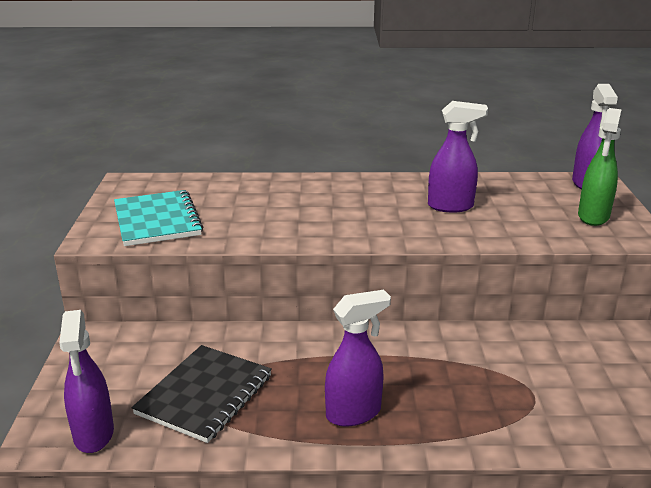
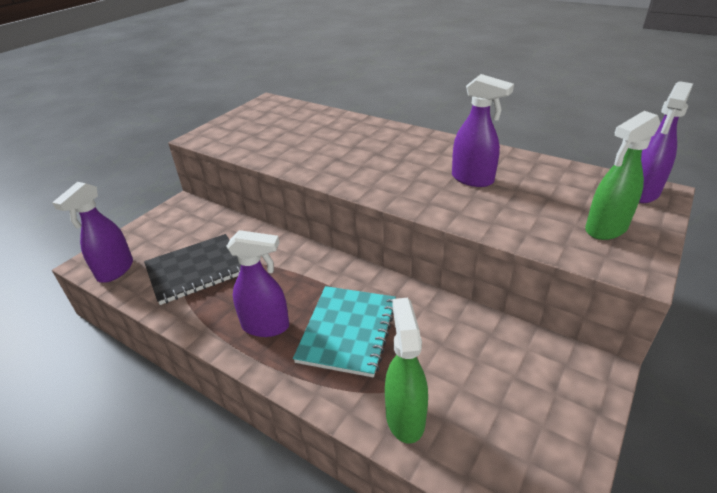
camera: 35 degrees right, 10 degrees up
(157, 220) = (249, 134): turquoise notebook -> turquoise notebook (347, 331)
(559, 427) = (405, 417): none -> green spray bottle

